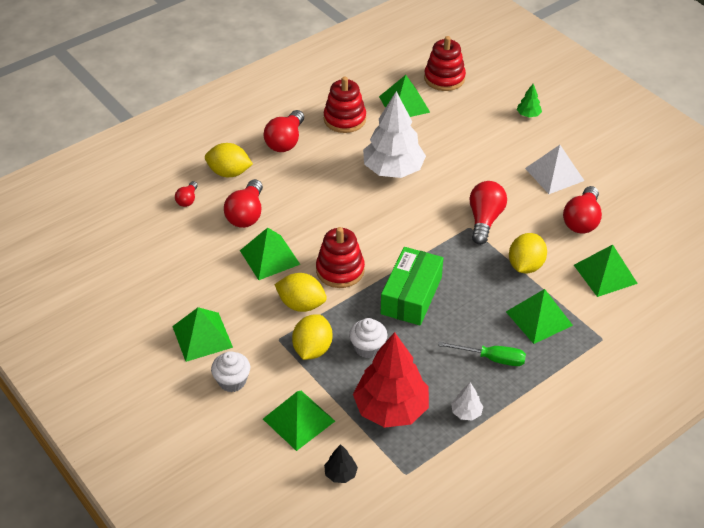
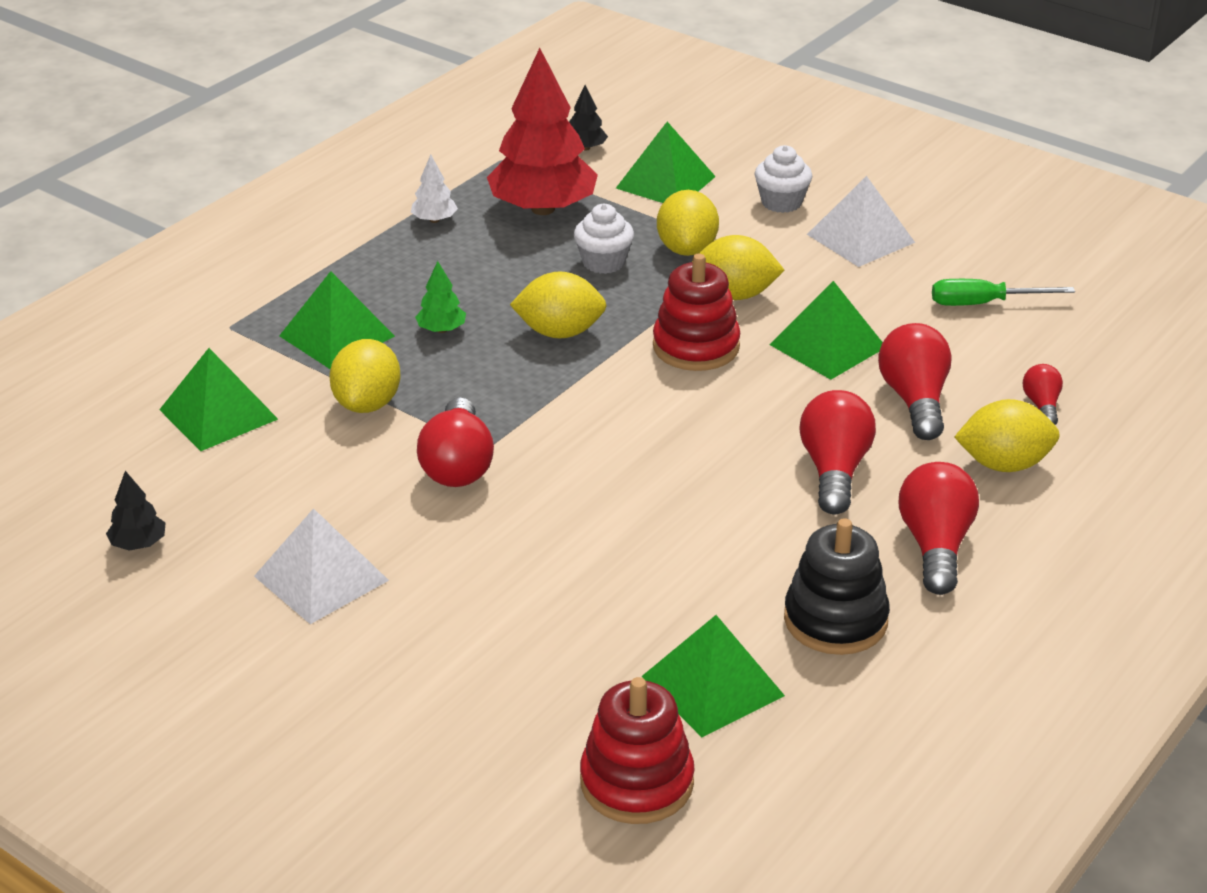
camera: 165 degrees right, 10 degrees down
(202, 336) = (861, 238): green pyramid -> white pyramid
(344, 119) = (835, 620): red stacking toy -> black stacking toy
(393, 170) = (674, 527): white tree -> none
(411, 295) = (559, 332): green box -> yellow lemon
(492, 358) = (407, 278): green screwdriver -> green screwdriver (983, 303)
(528, 115) = (395, 714): green tree -> green tree (441, 329)
(582, 220) = (260, 495): red light bulb -> red light bulb (834, 470)
(638, 205) = (138, 544): none -> black tree

